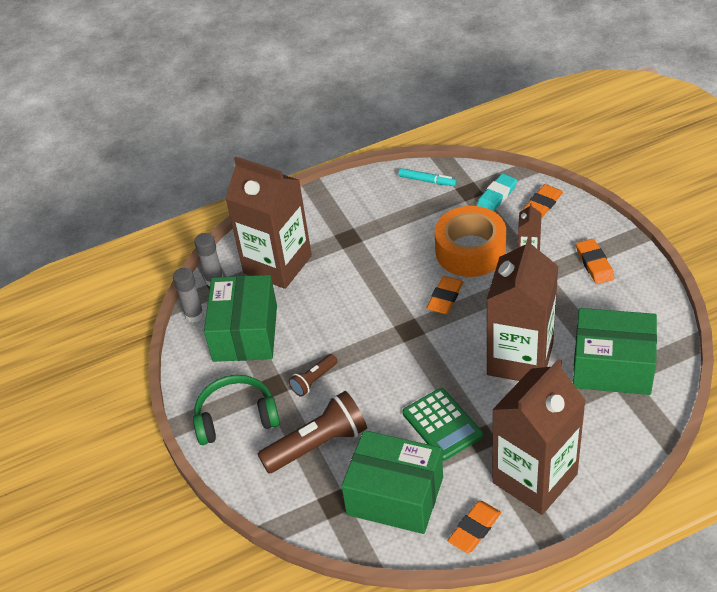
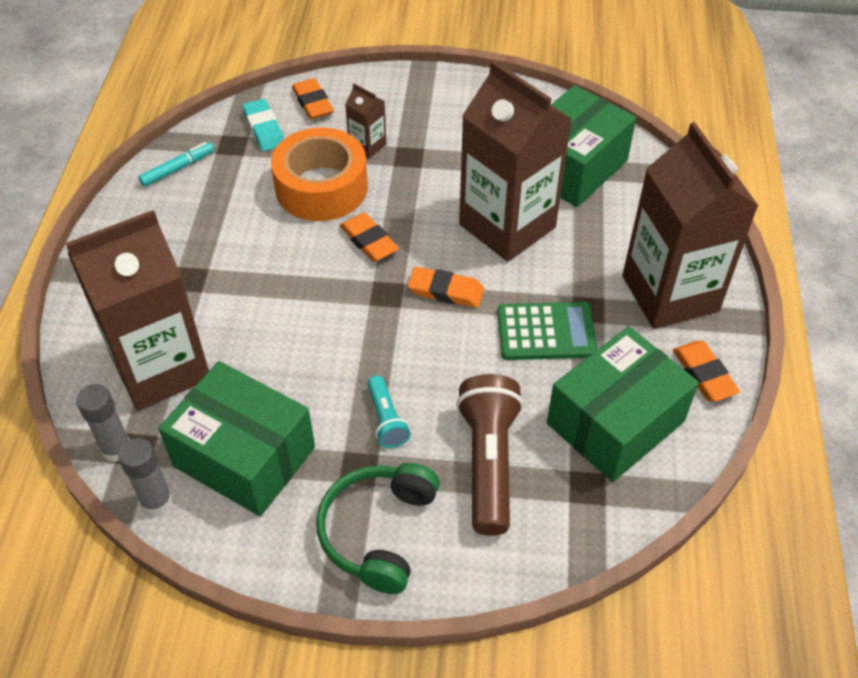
camera: 65 degrees left, 5 degrees up
(313, 380) = (386, 420): brown flashlight -> turquoise flashlight
(594, 264) = (431, 111): orange eraser -> orange eraser (445, 291)

